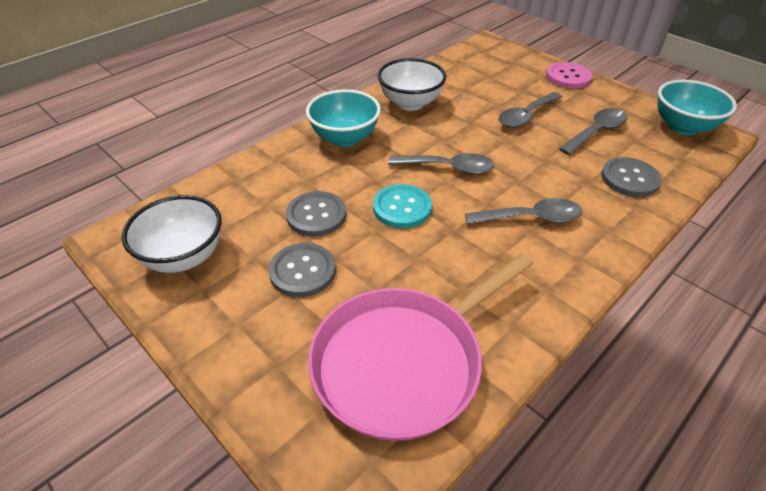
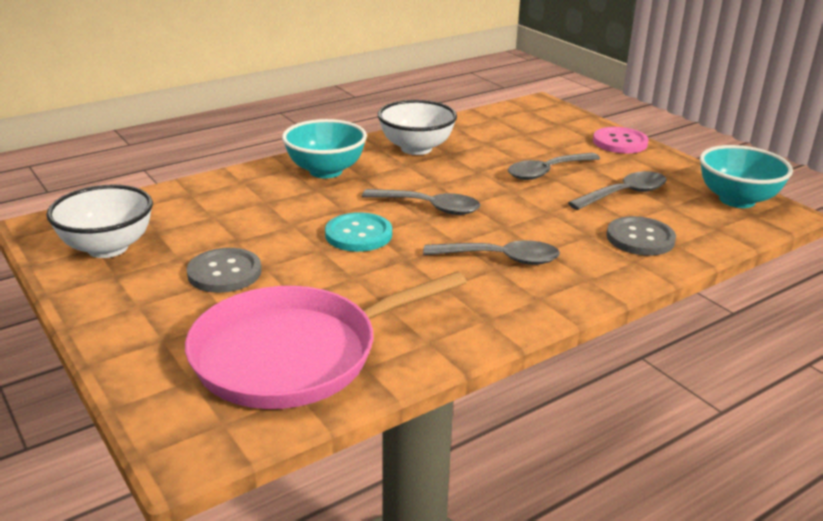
camera: 10 degrees right, 15 degrees down
(316, 215) = (261, 230): grey button -> none

